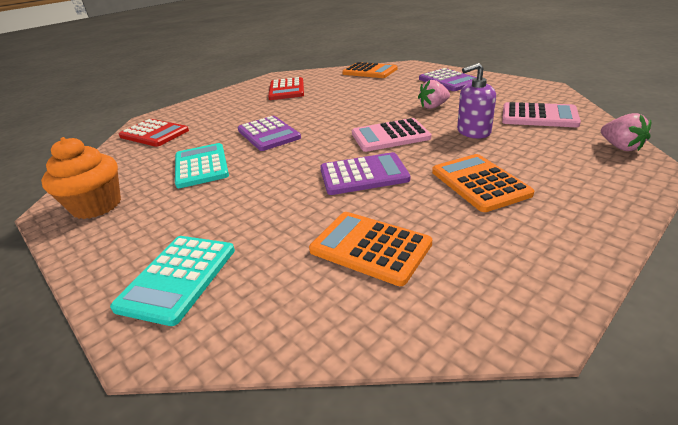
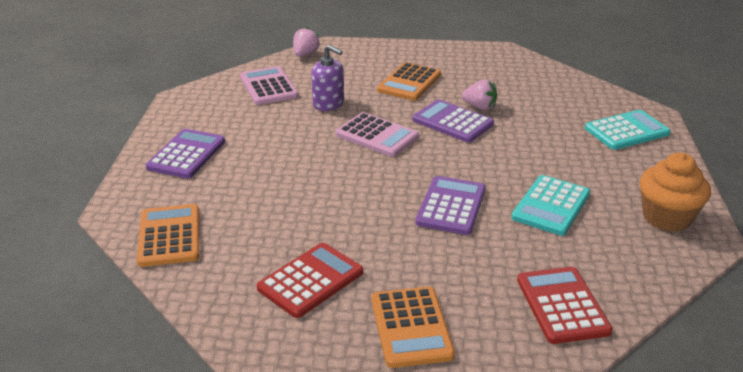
camera: 135 degrees left, 0 degrees up
(370, 247) = (516, 92): orange calculator -> orange calculator (411, 327)
(433, 106) = (284, 138): pink strawberry -> pink strawberry (479, 107)

